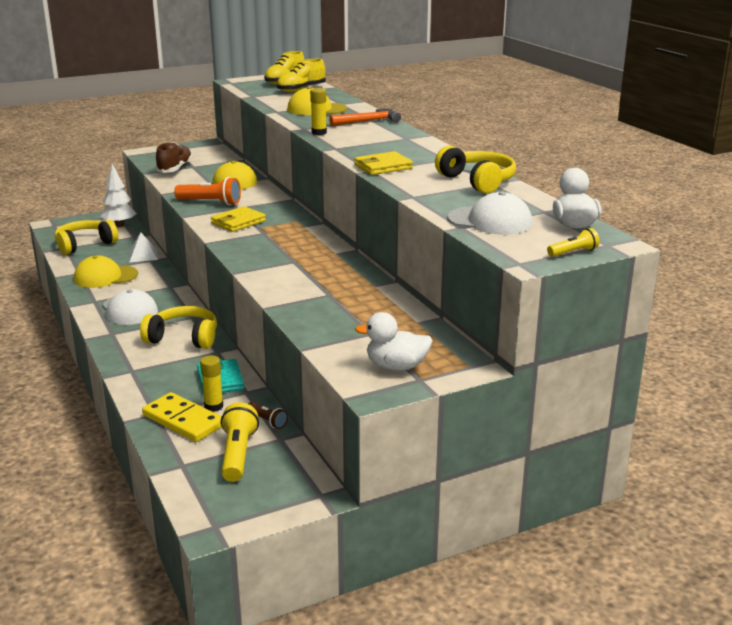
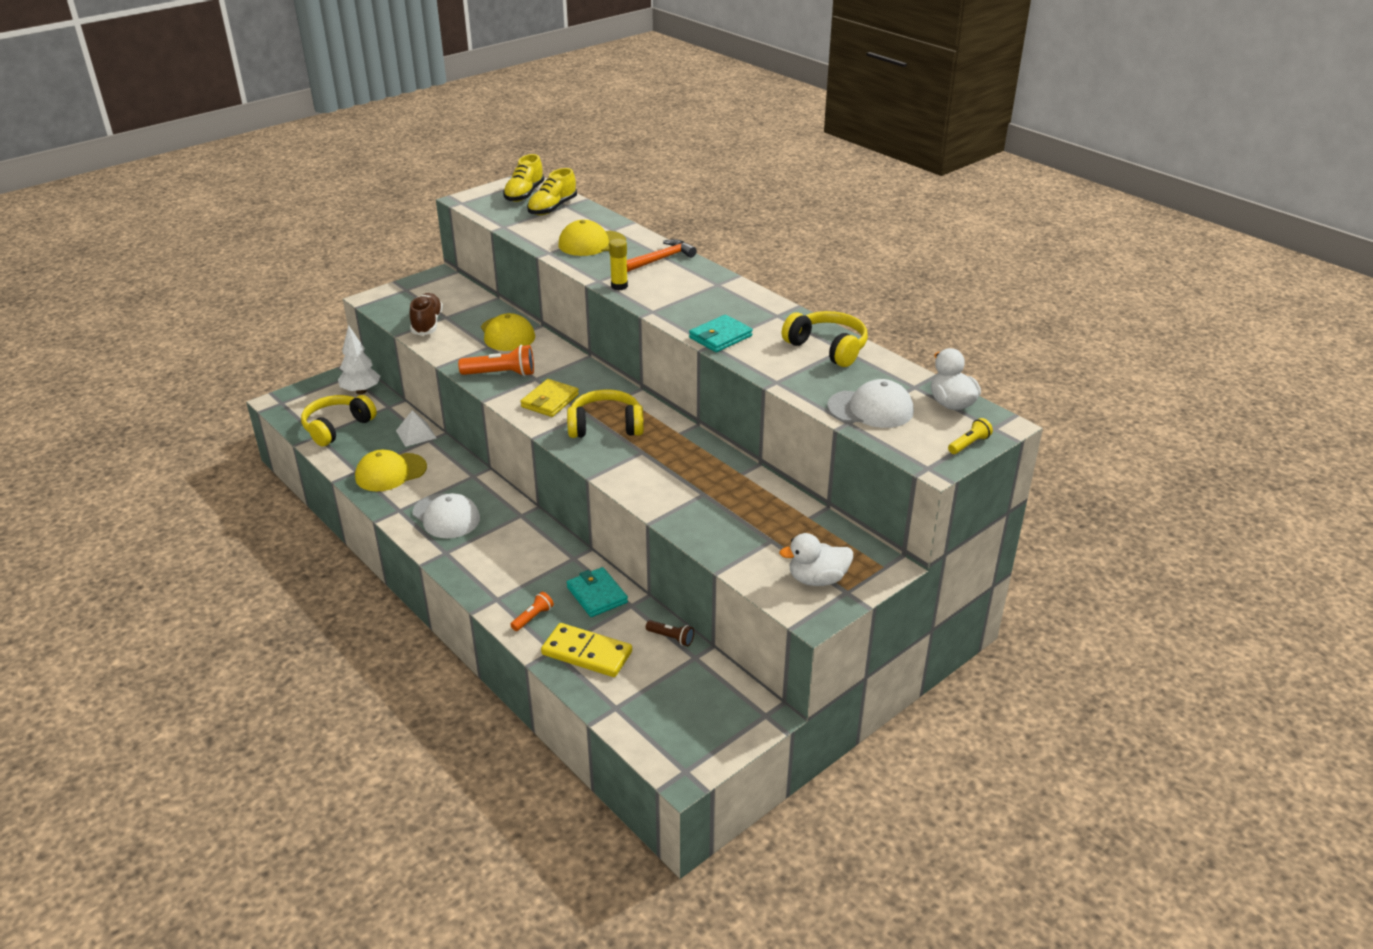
camera: 15 degrees left, 10 degrees up
(154, 388) = (533, 617): none -> orange flashlight
(183, 338) = (528, 545): yellow headphones -> yellow headphones (606, 426)
(213, 406) = (608, 630): yellow glue stick -> none
(238, 454) = (663, 683): yellow flashlight -> none
(383, 167) = (720, 337): yellow wallet -> turquoise wallet

